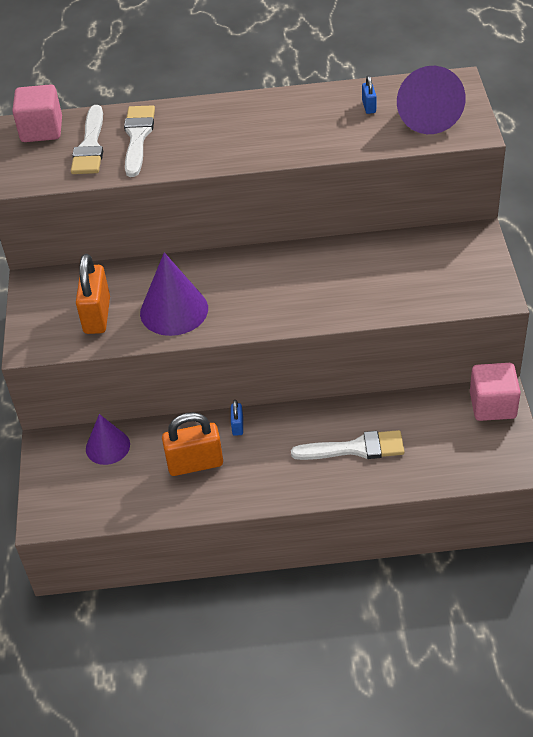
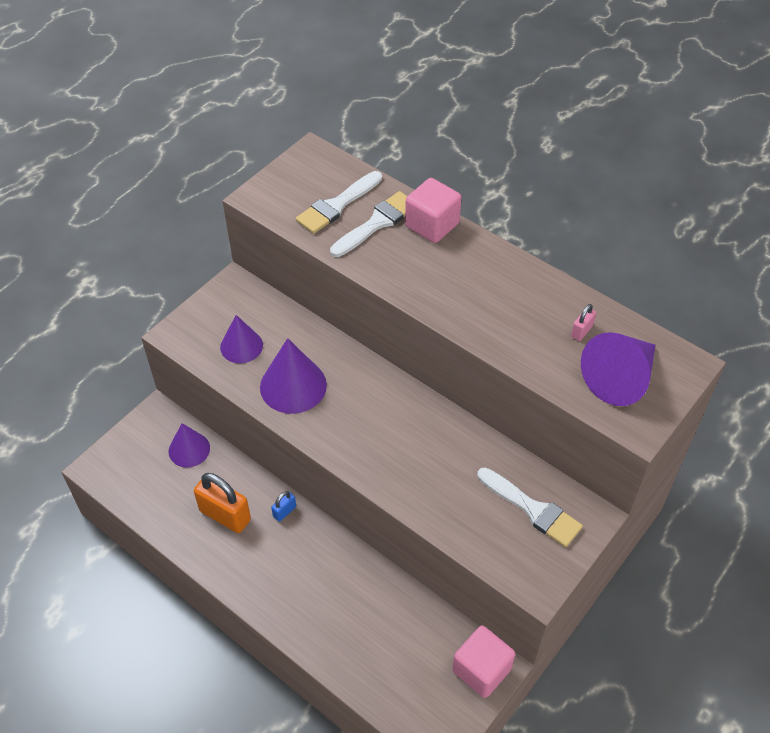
camera: 40 degrees right, 5 degrees up
(41, 130) = (322, 166): pink cube -> pink cube (432, 225)
(97, 315) = (241, 346): orange padlock -> purple cone
(355, 448) = (340, 607): white brush -> white brush (532, 509)
(369, 107) = (581, 331): blue padlock -> pink padlock

